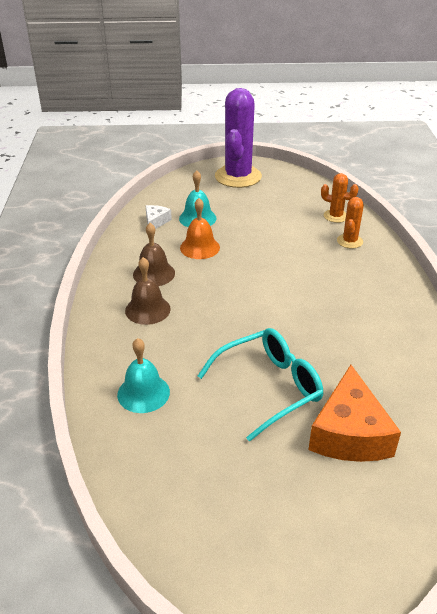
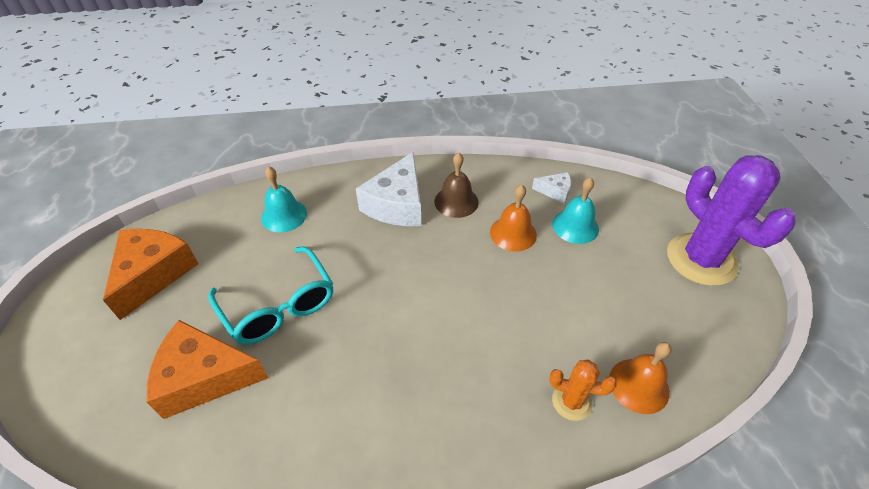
camera: 85 degrees right, 10 degrees up
(147, 309) = (397, 204): brown bell -> white cheese
(217, 504) = (153, 274): none -> orange cheese
(238, 176) = (701, 259): purple cactus -> purple cactus turned 60 degrees clockwise
(335, 216) = (639, 385): orange cactus -> orange bell

